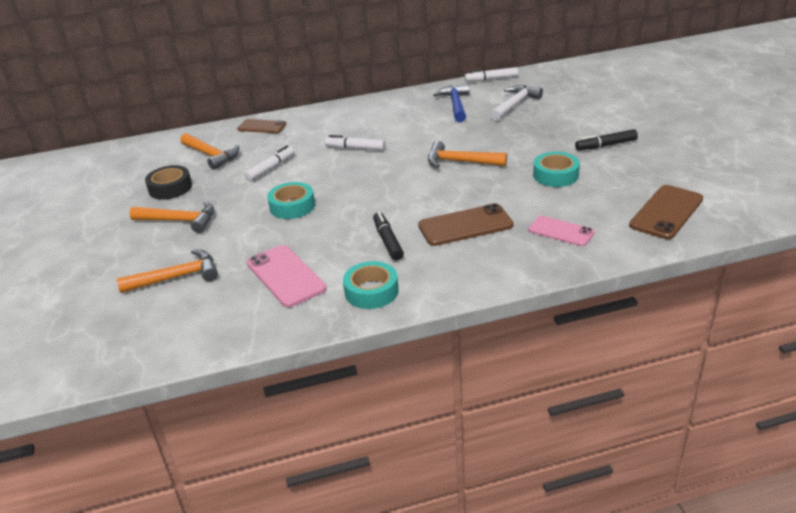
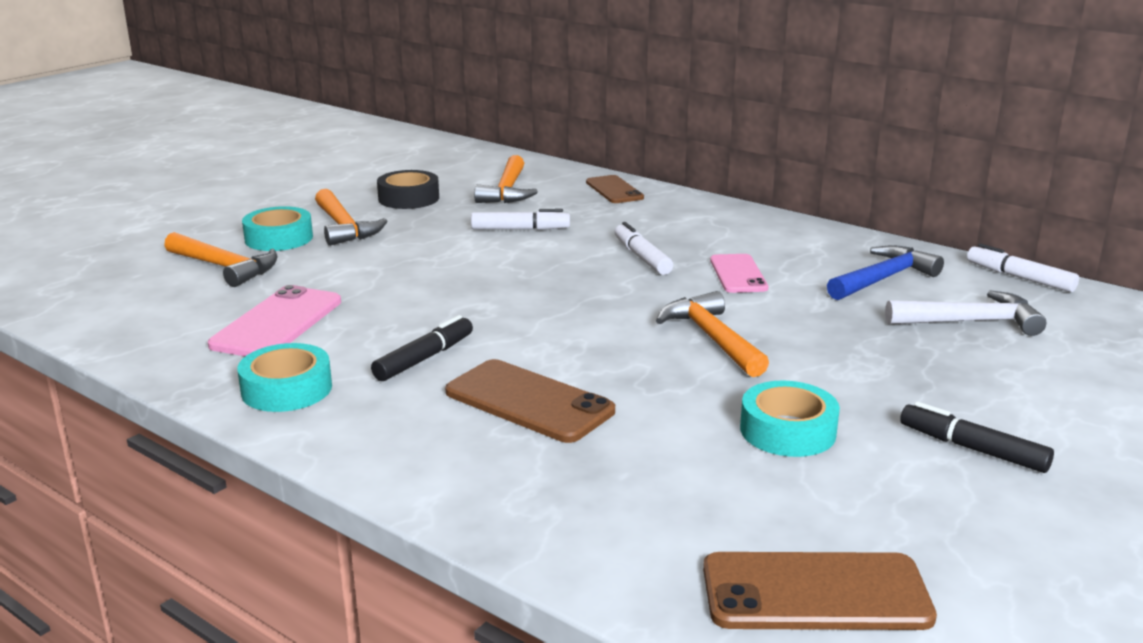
camera: 50 degrees right, 10 degrees down
(292, 206) = (444, 271): turquoise tape -> turquoise tape (279, 238)
(561, 231) = (606, 492): pink phone -> pink phone (738, 274)

